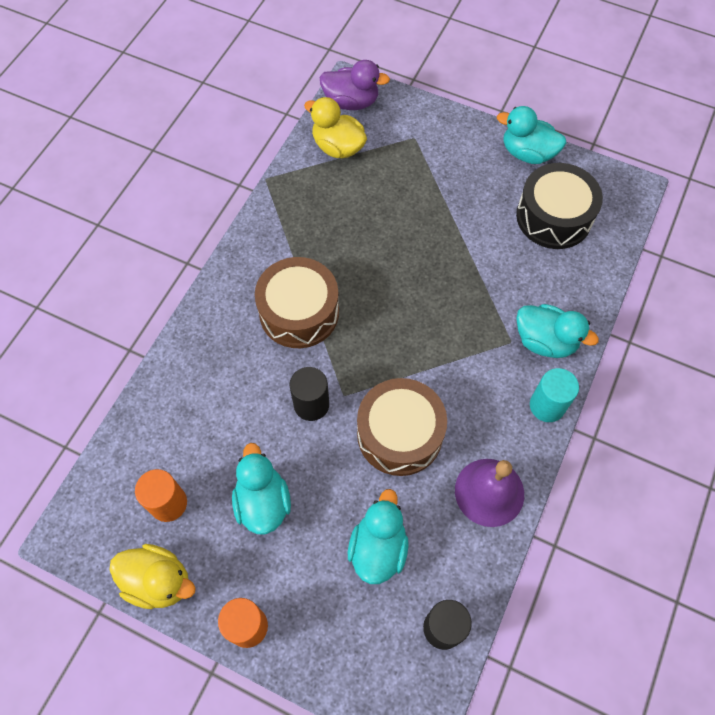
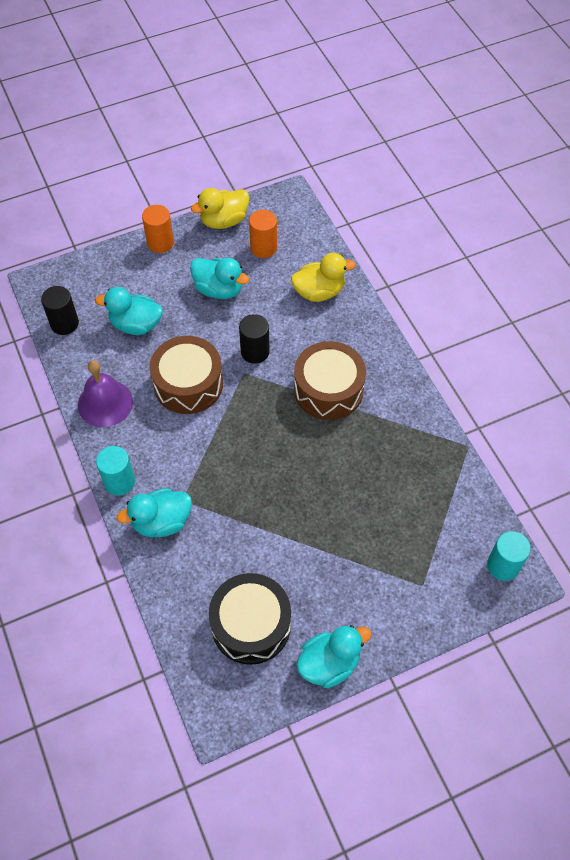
camera: 130 degrees right, 5 degrees down
(338, 147) = (459, 518): yellow duck -> yellow duck (319, 292)
(351, 102) = (503, 565): purple duck -> turquoise cylinder
(378, 548) = (136, 325): turquoise duck -> turquoise duck turned 135 degrees clockwise

